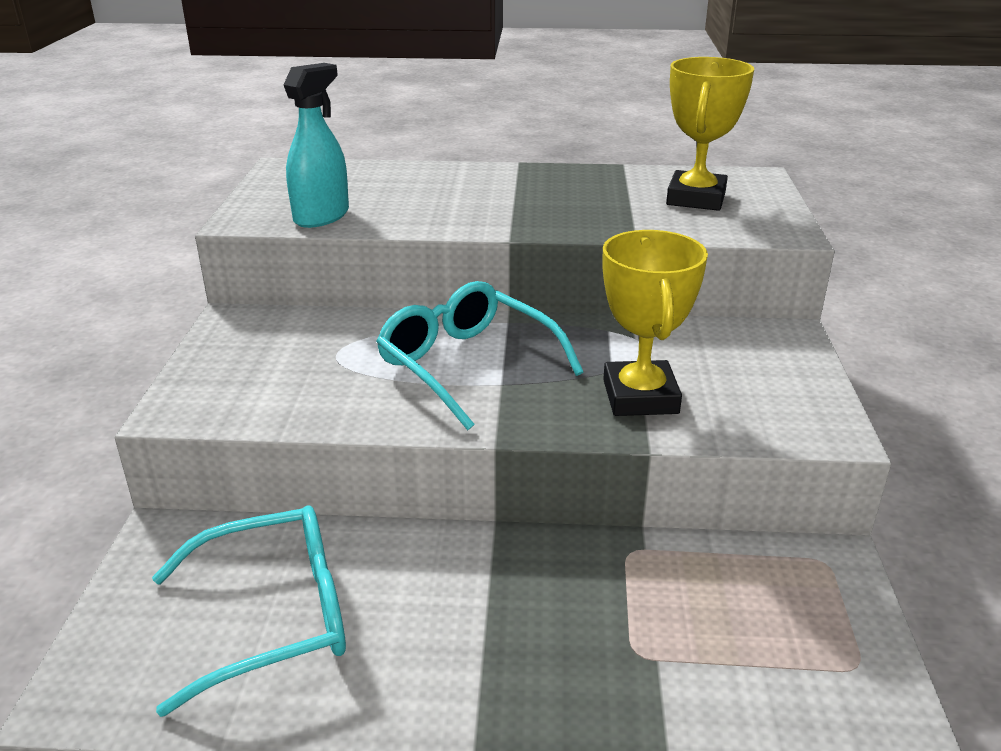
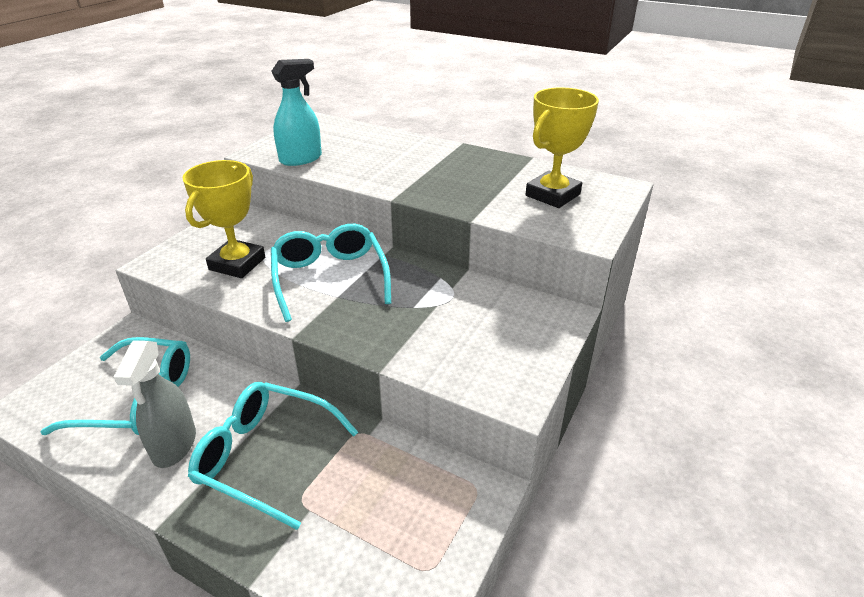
camera: 25 degrees right, 5 degrees up
(393, 654) = (174, 445): none -> grey spray bottle
(537, 621) = (265, 456): none -> turquoise glasses
(640, 397) = (412, 331): yellow trophy -> yellow trophy (237, 264)

